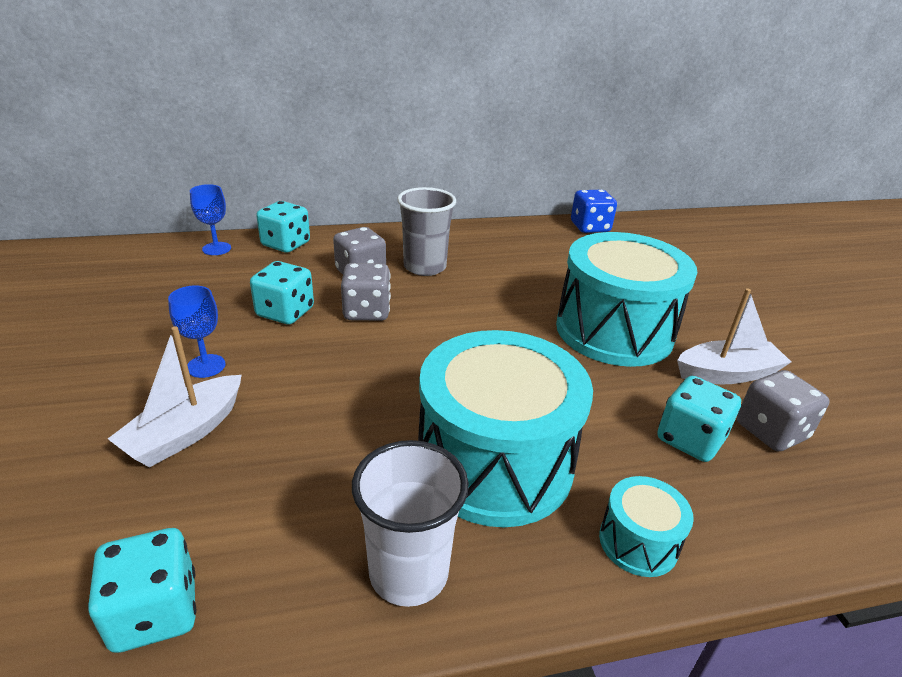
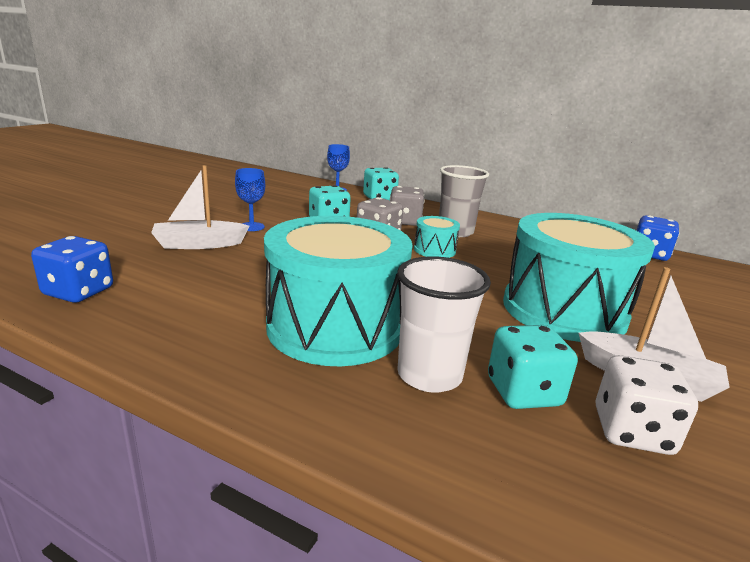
camera: 40 degrees right, 10 degrees down
(155, 612) = (79, 292): turquoise dice -> blue dice
(408, 572) = (198, 341): white cup -> white cup (429, 375)
(638, 542) = (365, 414): turquoise drum -> turquoise drum (434, 250)
(771, 431) = (632, 431): grey dice -> white dice

